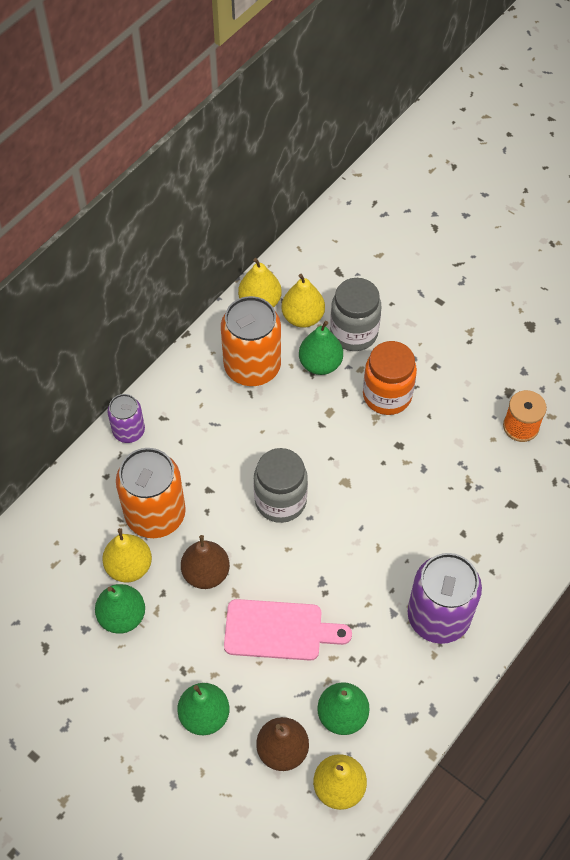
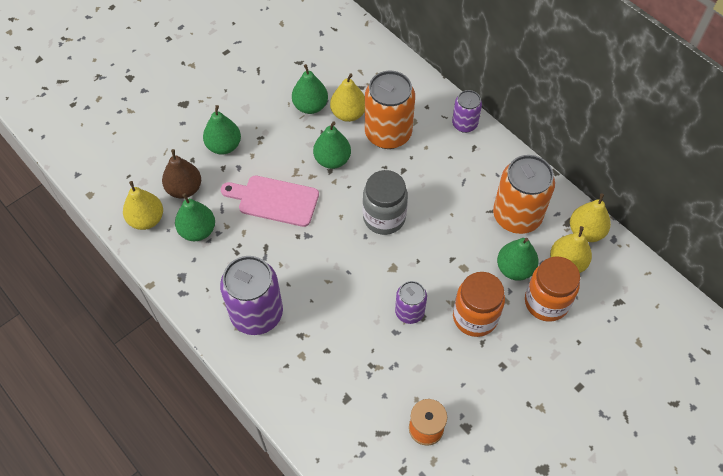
camera: 100 degrees right, 0 degrees up
(206, 573) = (332, 160): brown pear -> green pear
(279, 630) = (274, 200): pink cutting board -> pink cutting board turned 90 degrees clockwise
(354, 333) = (546, 302): grey jar -> orange jar
(396, 458) = (409, 312): none -> purple can

